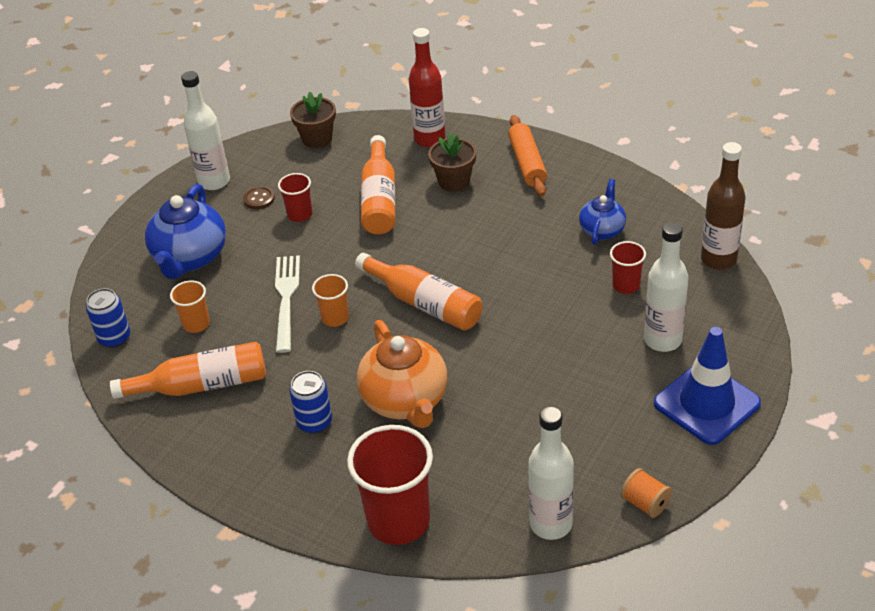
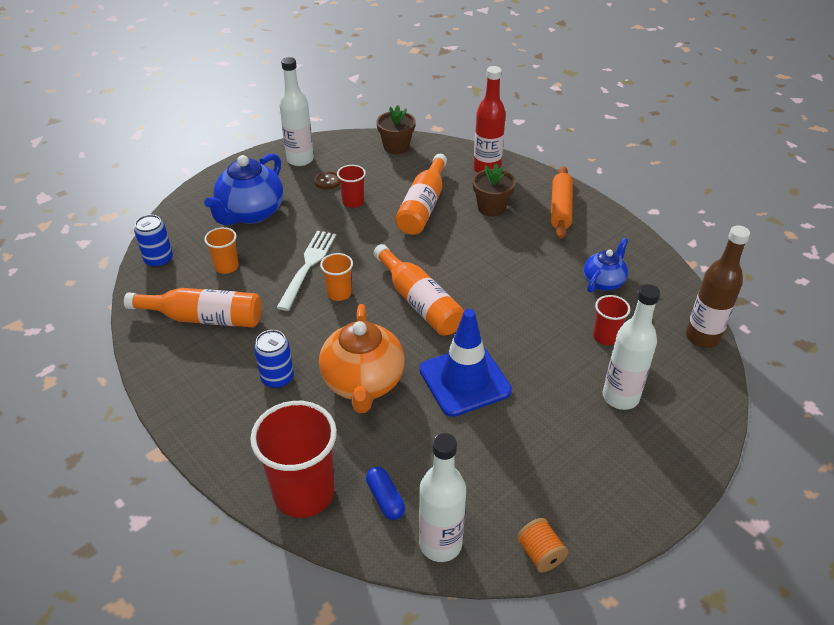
camera: 15 degrees right, 0 degrees up
(480, 501) = (385, 499): none -> blue capsule
(706, 403) = (640, 472): blue traffic cone -> blue traffic cone (464, 380)

